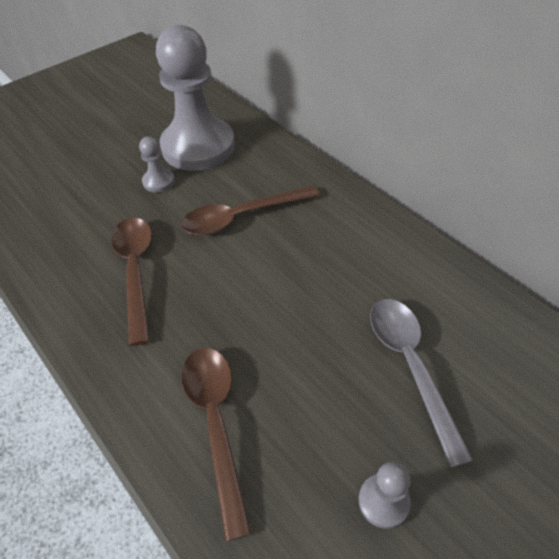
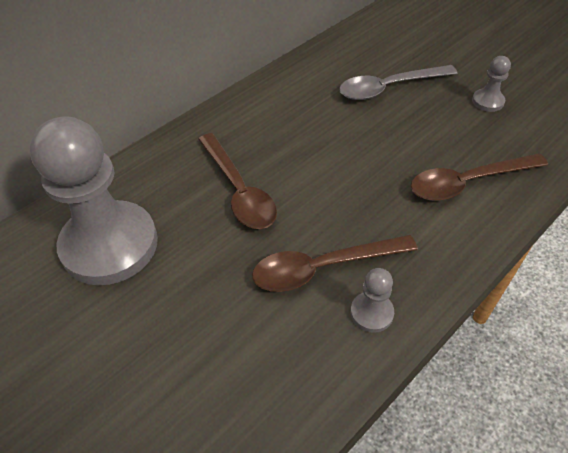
camera: 95 degrees left, 0 degrees up
(158, 181) = (174, 275): grey pawn -> grey pawn (371, 313)

